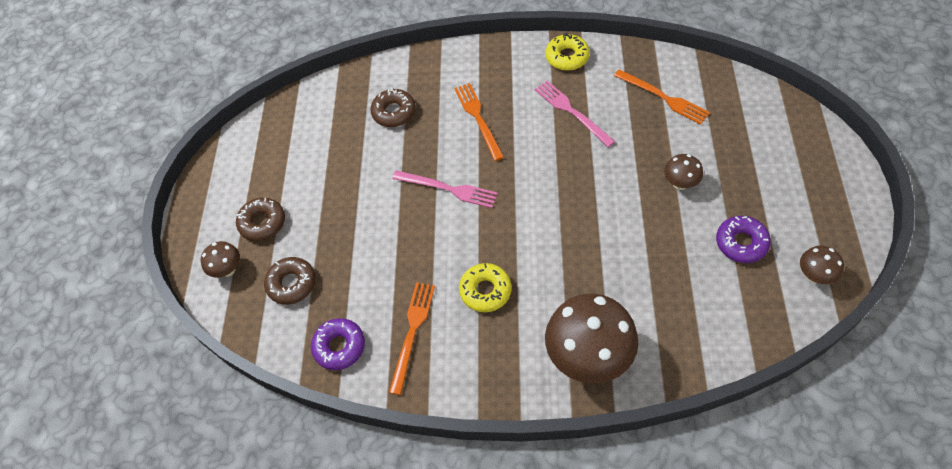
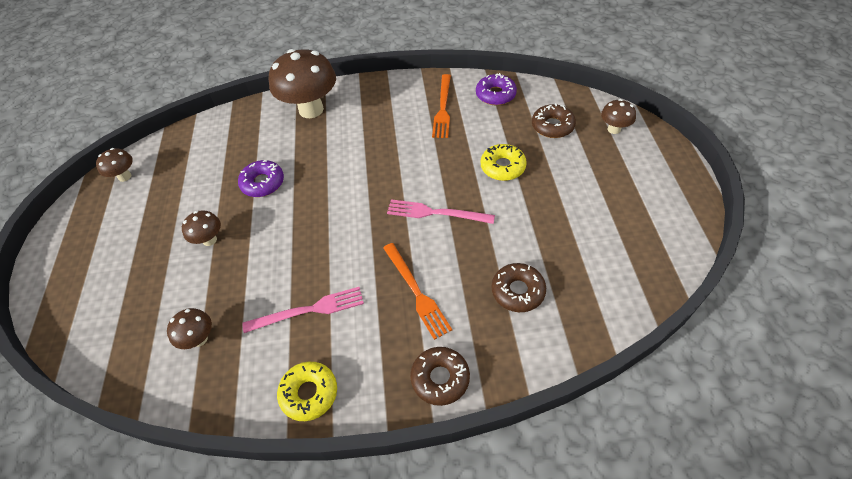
camera: 170 degrees right, 5 degrees down
(262, 223) = (605, 166): brown donut -> brown donut (440, 378)
(485, 291) = (390, 139): yellow donut -> yellow donut (502, 167)
(572, 112) = (309, 310): pink fork -> pink fork turned 60 degrees counterclockwise
(663, 98) = (199, 339): orange fork -> brown mushroom
(741, 243) = (172, 194): purple donut -> purple donut (263, 183)

